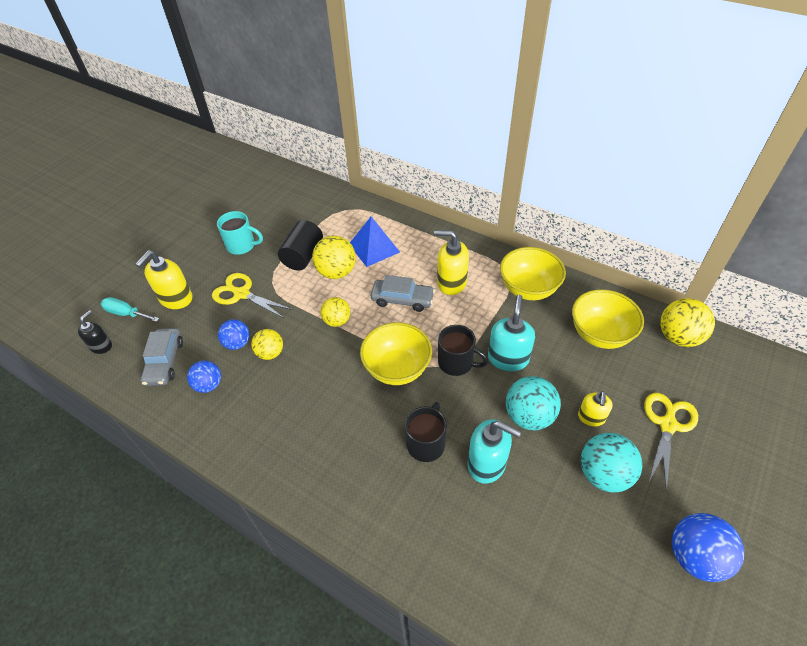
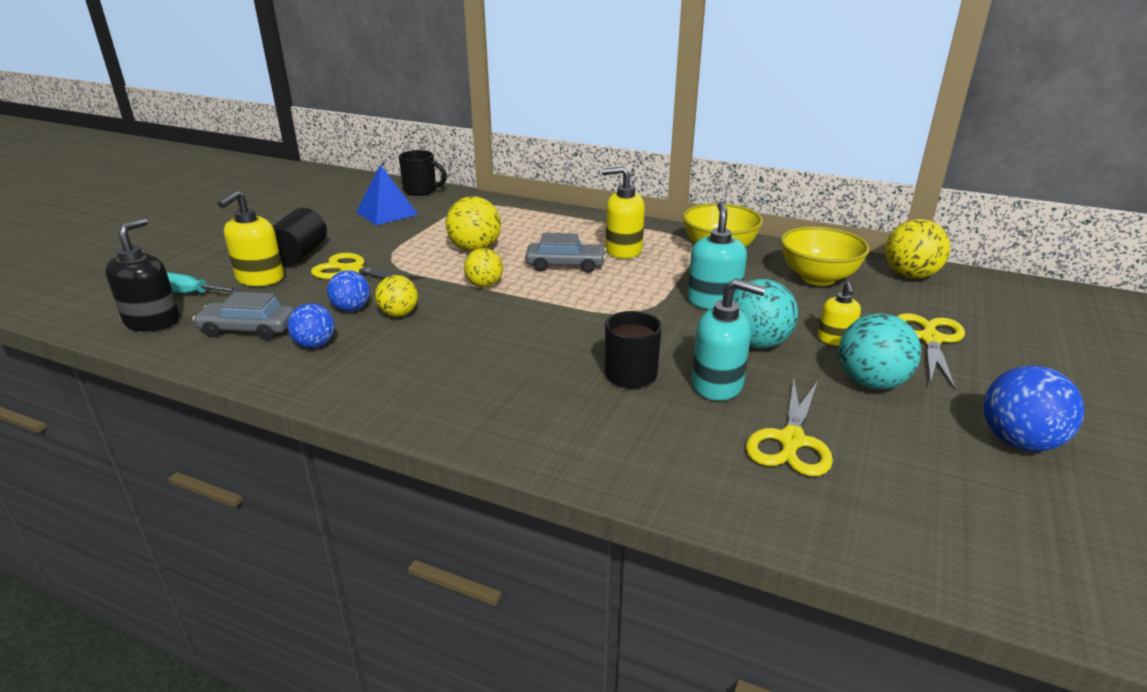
camera: 10 degrees left, 20 degrees down
(101, 346) = (153, 321): black soap dispenser -> black soap dispenser, size x1.64
(164, 361) = (248, 329): grey car -> grey car turned 105 degrees clockwise
(242, 245) = (346, 235): turquoise mug -> none
(303, 256) = (429, 240): black cylinder -> black cylinder (299, 255)
(374, 248) = (519, 230): blue pyramid -> blue pyramid (387, 213)
(397, 368) = (574, 317): yellow bowl -> none
(457, 363) = (650, 308): black mug -> black mug (421, 191)
(525, 534) = (791, 441): none -> yellow scissors

